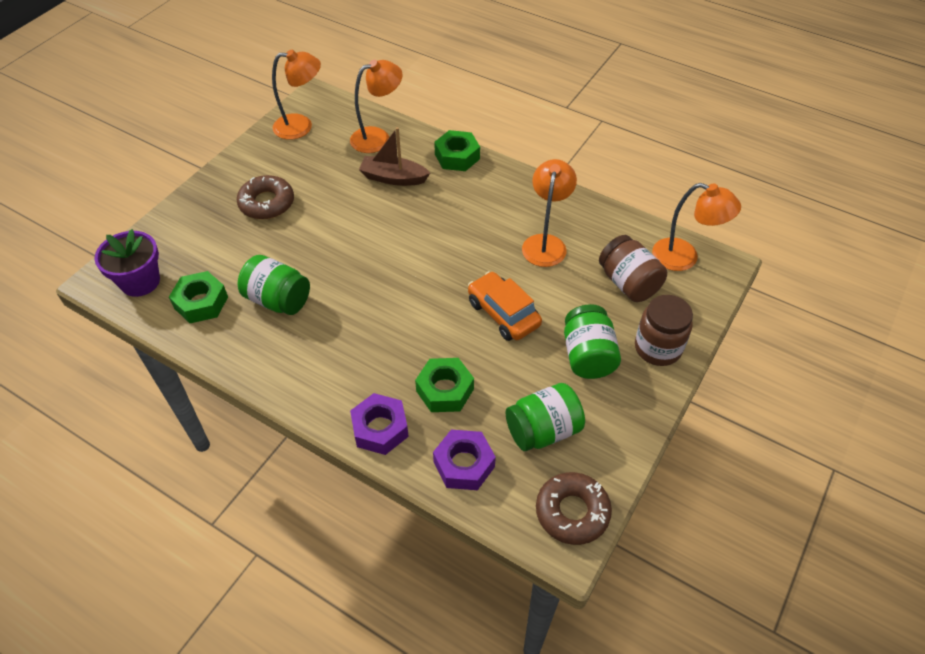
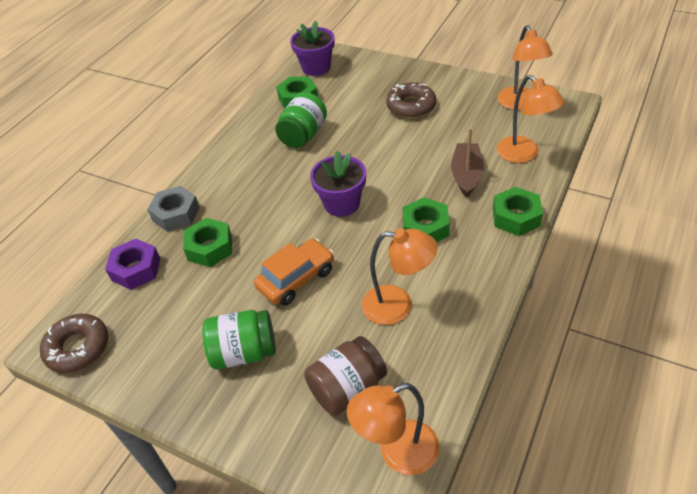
camera: 90 degrees right, 5 degrees down
(380, 428) = (176, 214): purple nut -> grey nut
(406, 272) = (341, 203): none -> purple flower pot
(456, 214) = (425, 227): none -> green nut
(543, 430) = (161, 321): green jar -> none
(658, 348) = (254, 419): brown jar -> none
(684, 258) = (397, 453): orange lamp -> orange lamp turned 45 degrees clockwise

